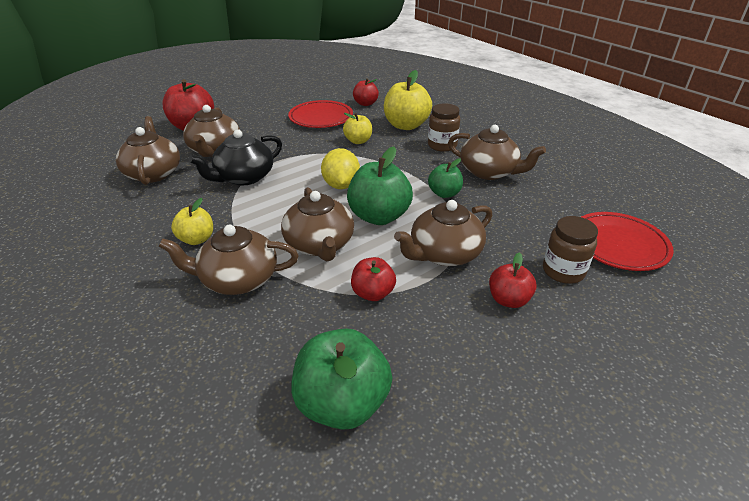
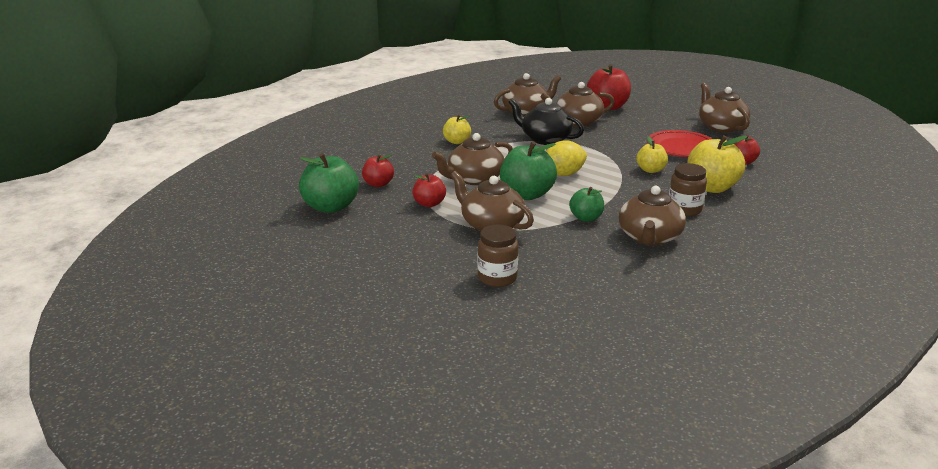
camera: 75 degrees right, 10 degrees down
(238, 279) = (422, 161): brown teapot -> brown teapot (721, 126)
(508, 300) = (446, 254): red apple -> red apple (378, 184)
(618, 245) = (558, 309): red plate -> none

